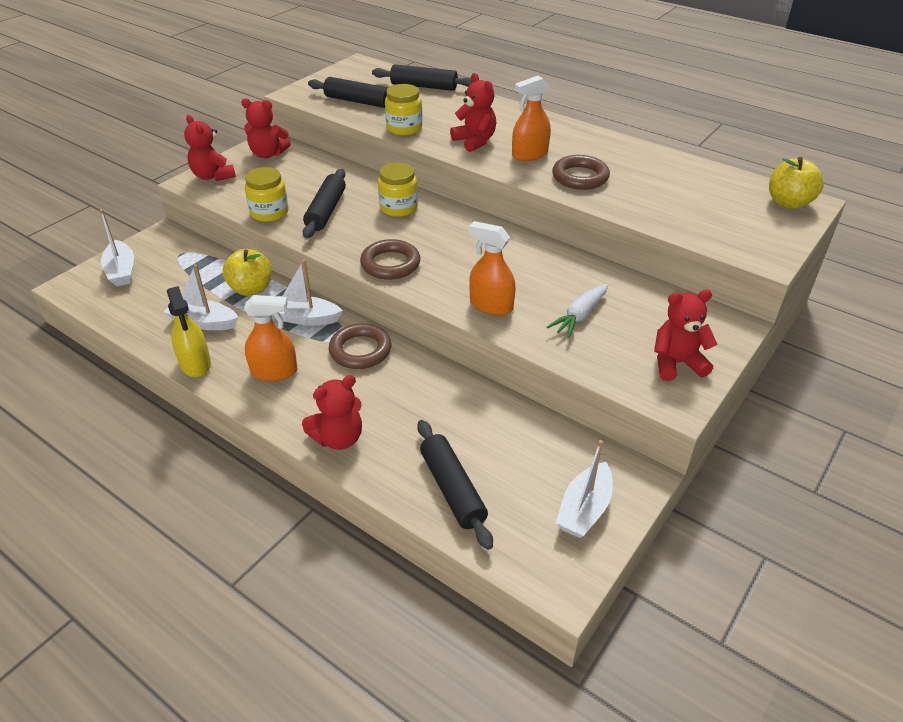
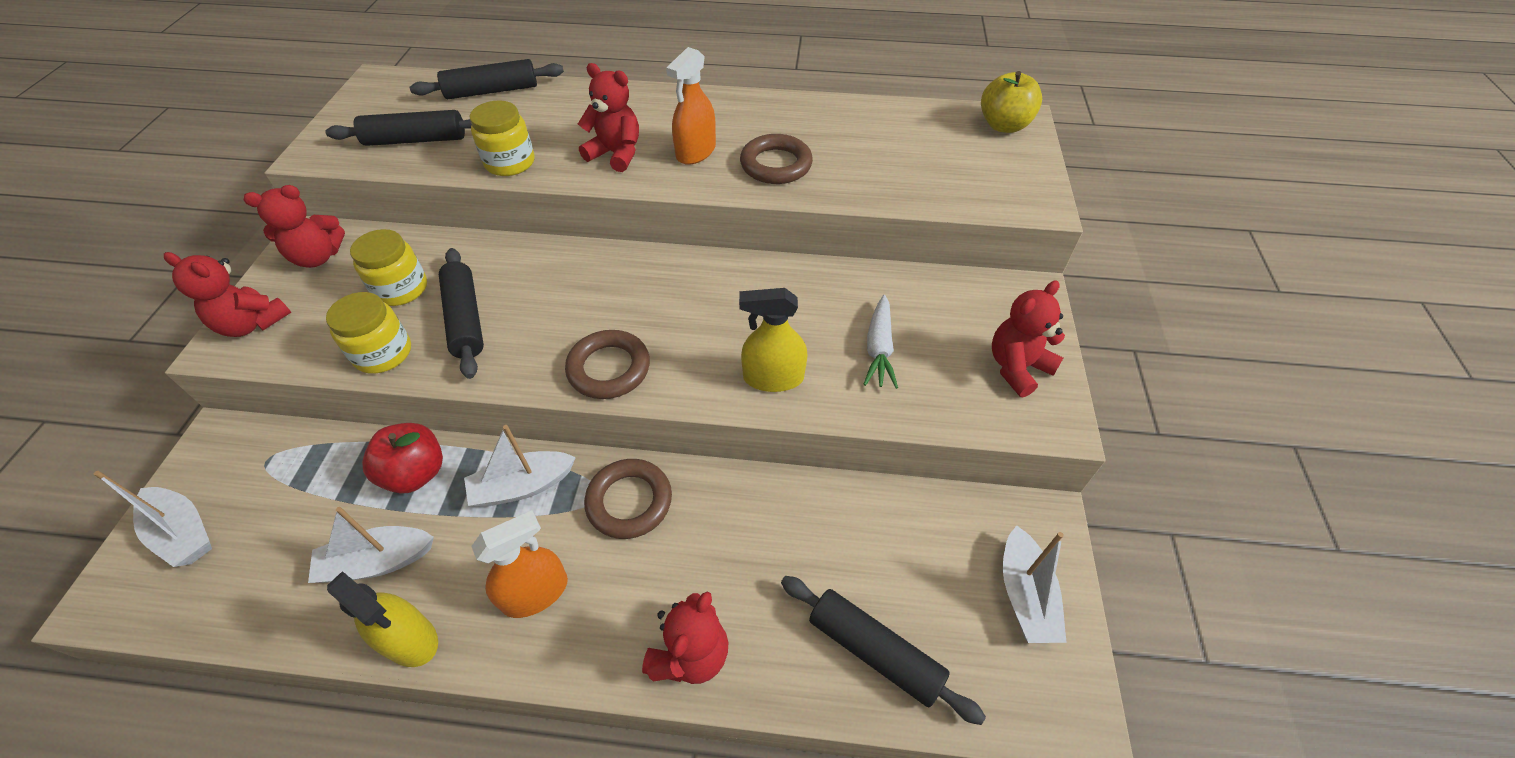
camera: 30 degrees left, 10 degrees up
(251, 289) = (416, 473): yellow apple -> red apple
(398, 208) = (561, 277): yellow jar -> yellow jar (401, 289)
(491, 305) = (773, 378): orange spray bottle -> yellow spray bottle

